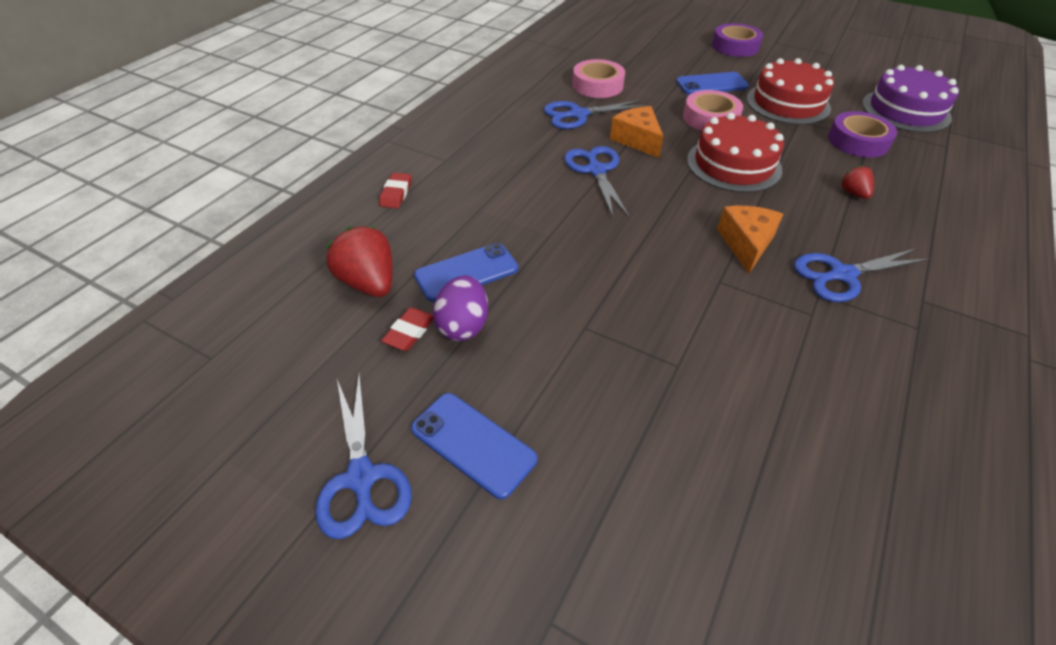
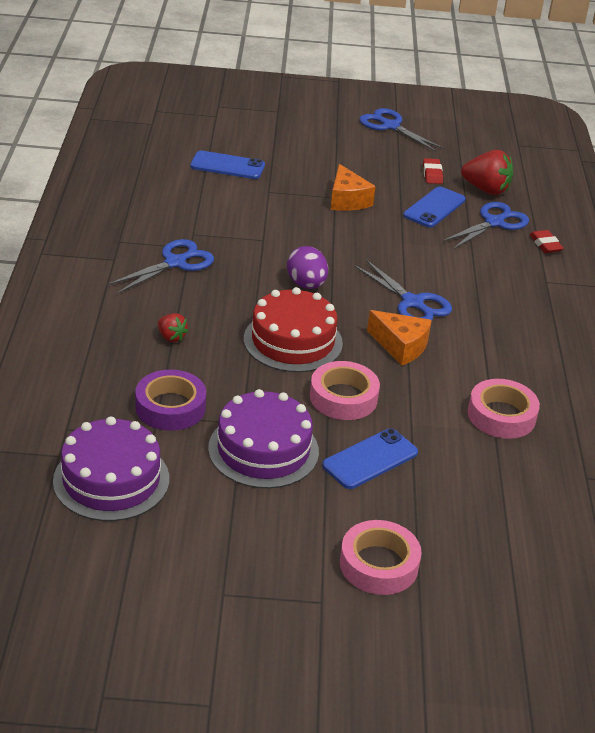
camera: 150 degrees right, 10 degrees down
(463, 325) = (406, 183): purple egg -> purple egg (306, 284)
(473, 444) = (352, 144): blue phone -> blue phone (227, 166)
(578, 115) = (483, 363): blue scissors -> blue scissors (494, 223)
(735, 46) = (379, 564): purple tape -> pink tape
(746, 244) = (254, 269): orange cheese -> orange cheese (347, 200)
(787, 103) = (263, 450): red cake -> purple cake

